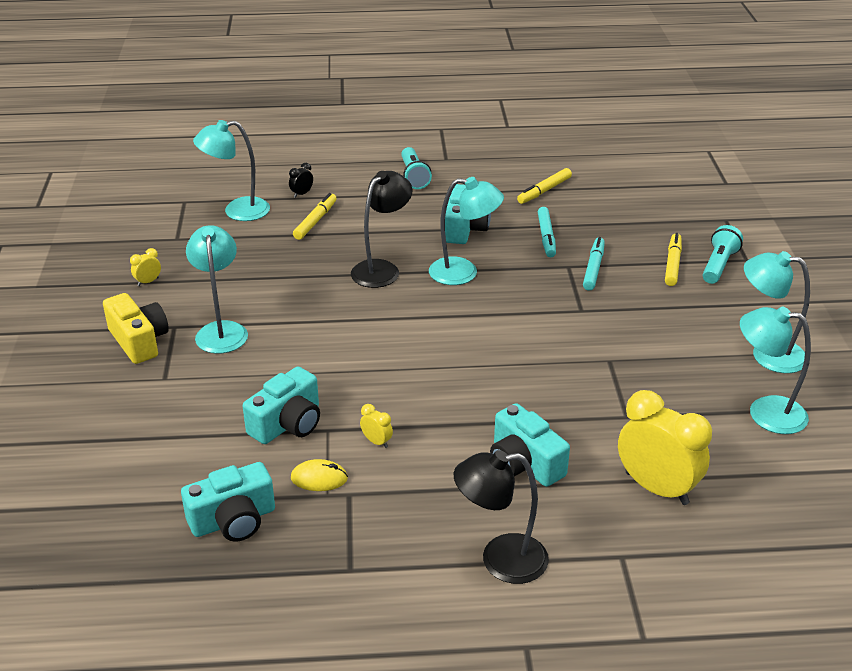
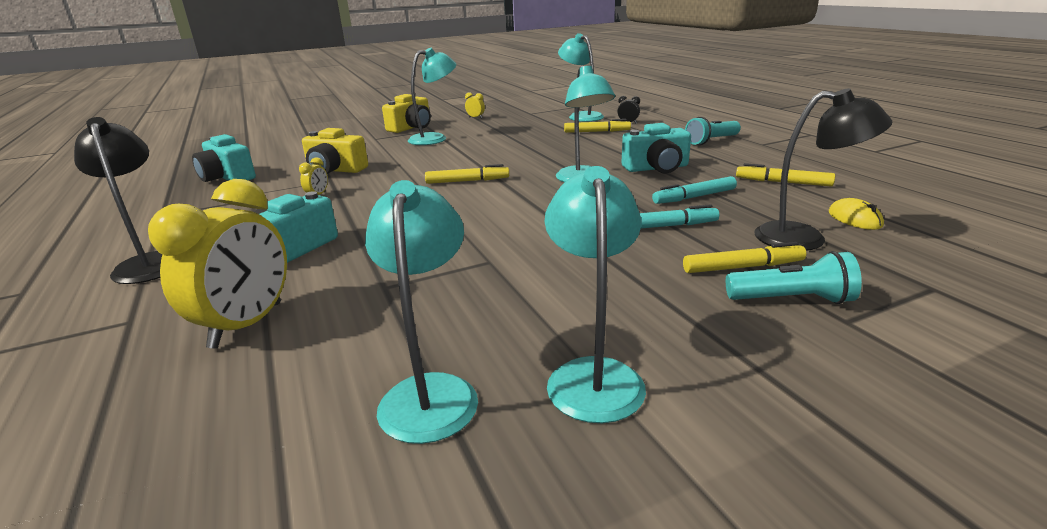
camera: 70 degrees right, 10 degrees down
(288, 423) = (335, 170): turquoise camera -> yellow camera
(319, 478) = (271, 188): yellow mouse -> yellow mouse (854, 219)
(382, 269) = (555, 157): black lamp -> black lamp (805, 238)
(413, 336) = (467, 181): none -> yellow marker

